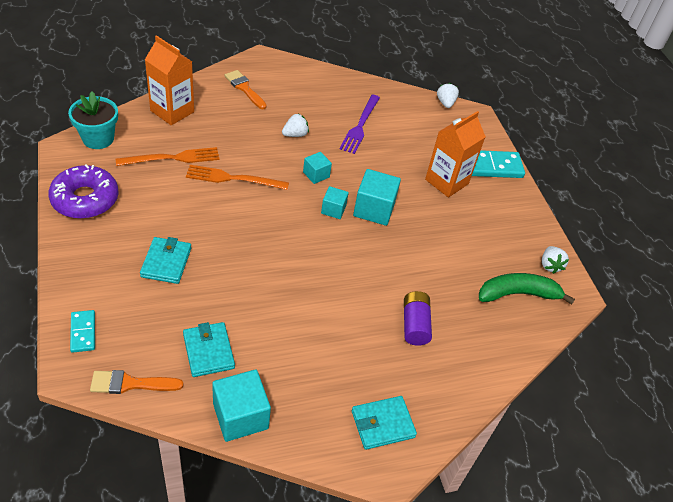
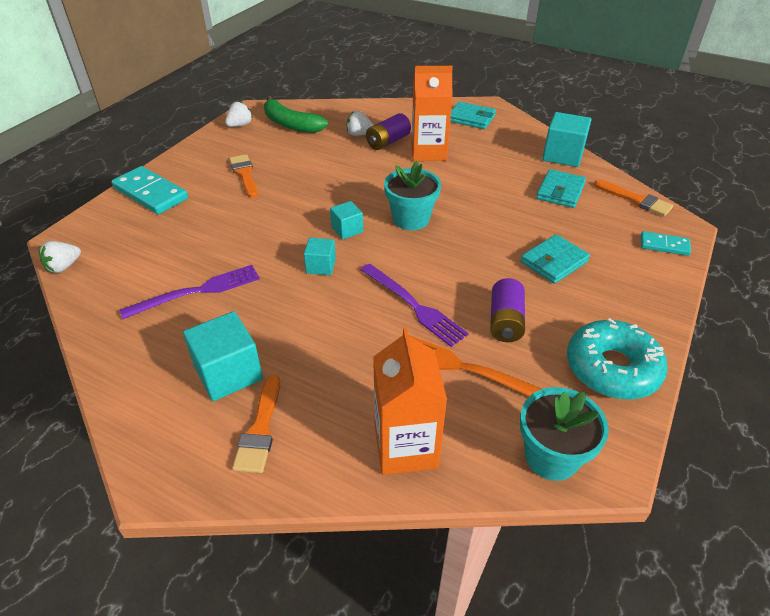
camera: 130 degrees left, 5 degrees down
(83, 332) = (664, 245): turquoise domino -> turquoise domino turned 75 degrees clockwise
(85, 199) = (612, 368): purple donut -> turquoise donut
(169, 197) = (505, 321): none -> purple battery
(233, 178) = (414, 306): orange fork -> purple fork
(295, 134) = (283, 320): white strawberry -> white strawberry (359, 134)
(301, 244) = (411, 219): none -> turquoise flower pot
(374, 209) = (310, 213): turquoise cube -> turquoise cube (228, 373)
(446, 182) = (210, 201): orange carton -> orange carton (428, 152)
(463, 216) = (244, 174): none -> orange brush

